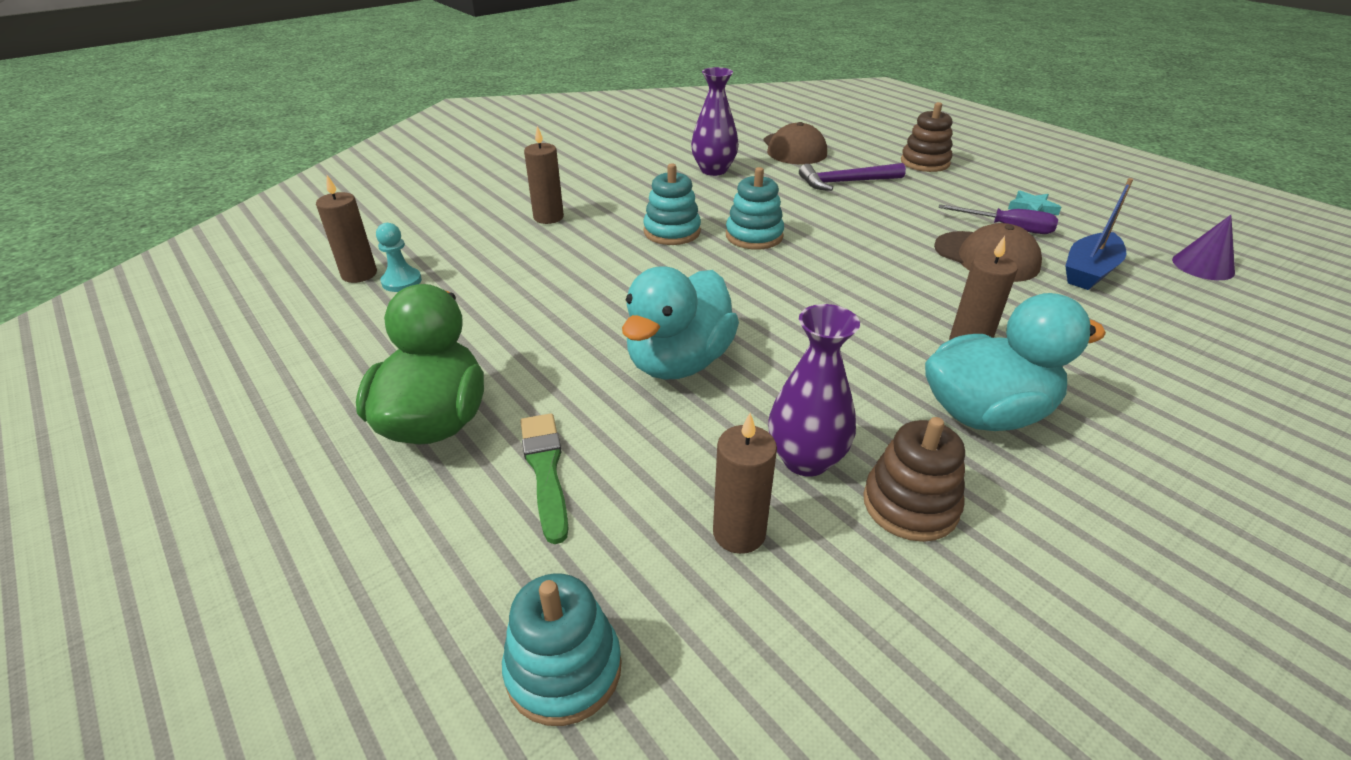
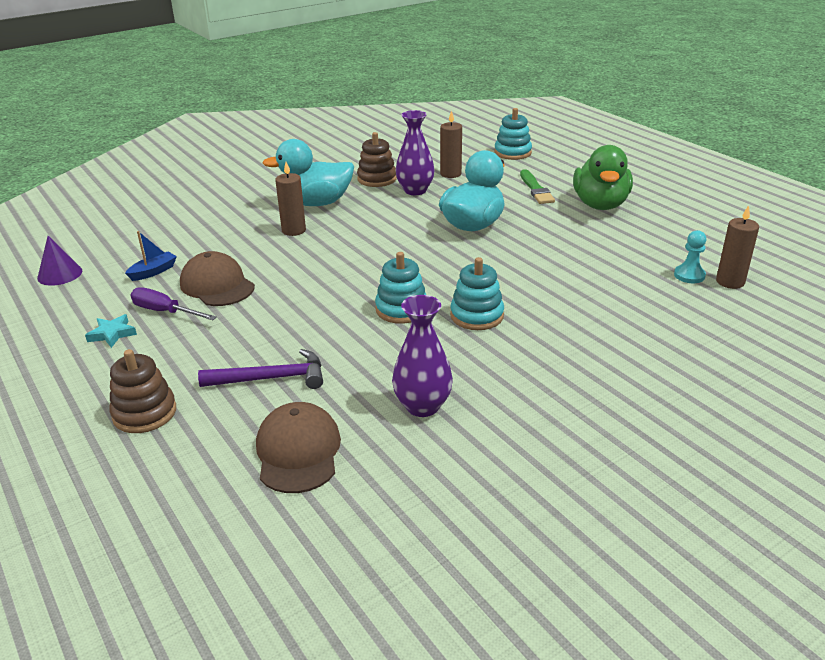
camera: 175 degrees left, 5 degrees down
(548, 217) = (602, 336): brown candle -> none
(1089, 271) = (153, 272): blue boat -> blue boat, size x0.66

